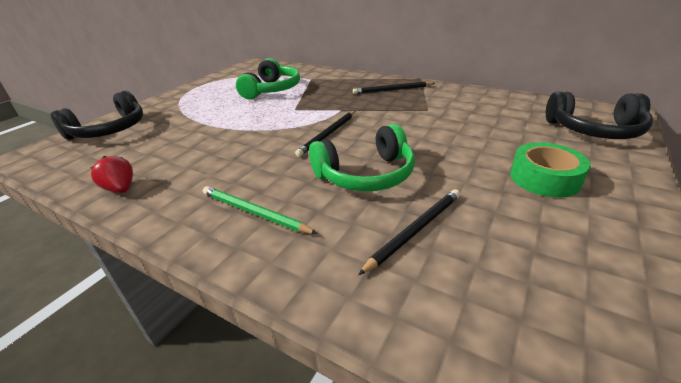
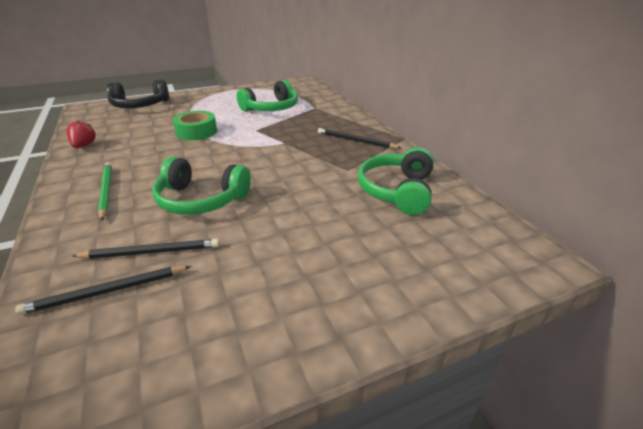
camera: 35 degrees right, 0 degrees up
(328, 134) = (237, 159): black pencil -> black pencil (106, 292)
(485, 109) = (397, 191): none -> green headphones
(544, 178) = (309, 272): green tape -> green tape (196, 132)
(594, 130) = (460, 260): black headphones -> none

